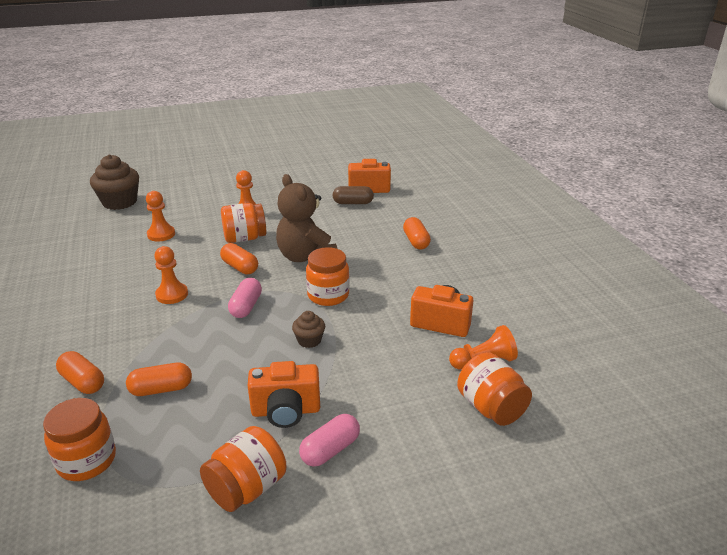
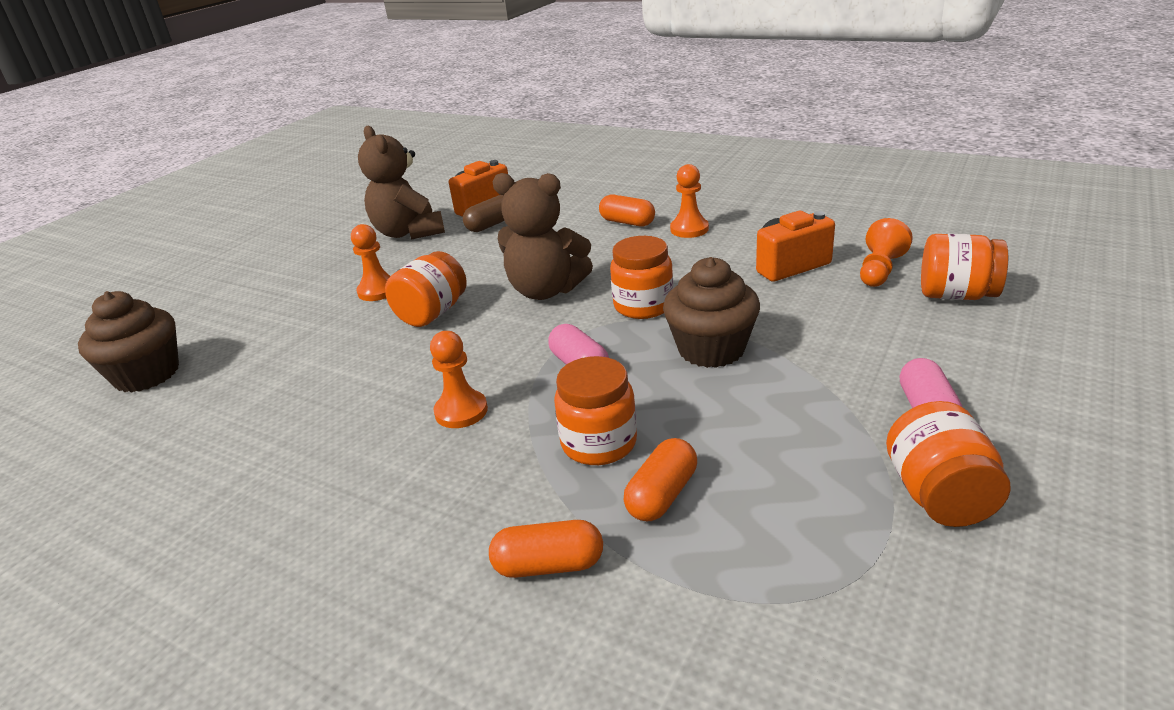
camera: 40 degrees left, 0 degrees up
(87, 460) = (741, 623): orange jar -> orange jar (599, 443)
(161, 234) = (302, 369): orange pawn -> orange pawn (689, 229)
(240, 267) = (489, 339): orange capsule -> none
(286, 411) = (824, 414): orange camera -> none
(309, 340) = (711, 349): brown cupcake -> brown cupcake, size x1.97
(313, 186) = (408, 232): none -> brown teddy bear

